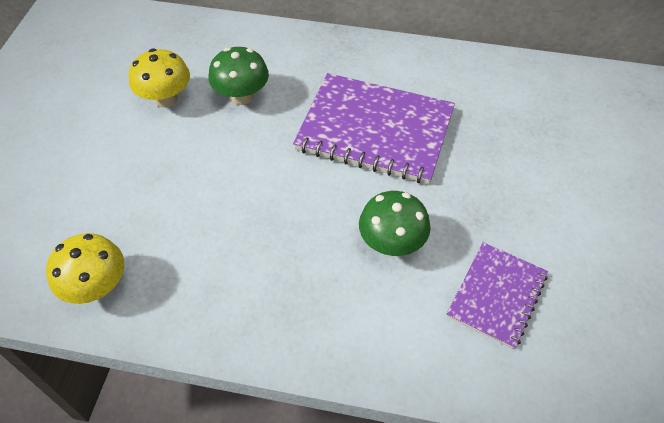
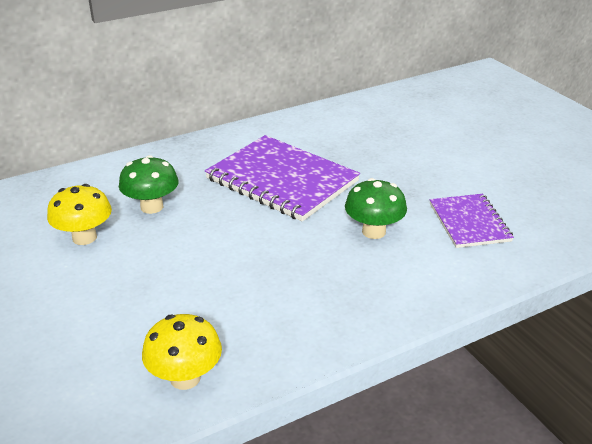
camera: 40 degrees left, 20 degrees down
(375, 130) = (282, 180): purple notebook -> purple notebook turned 60 degrees clockwise

